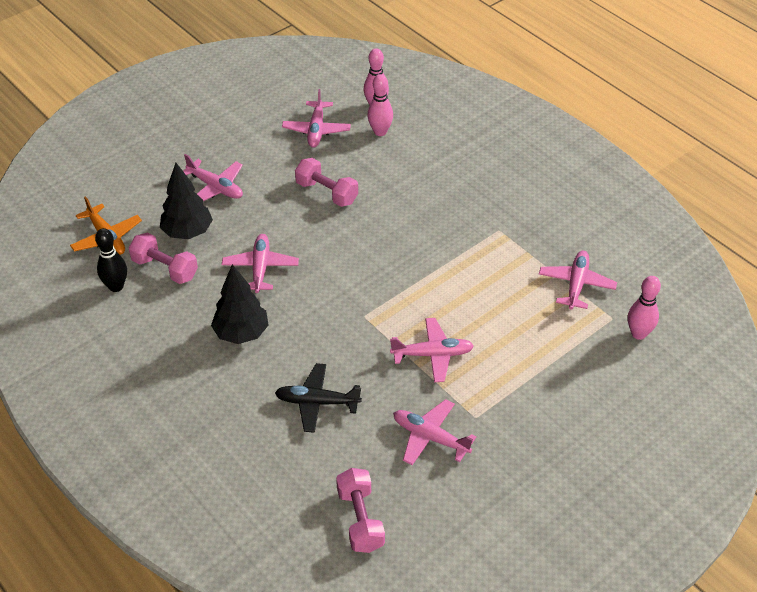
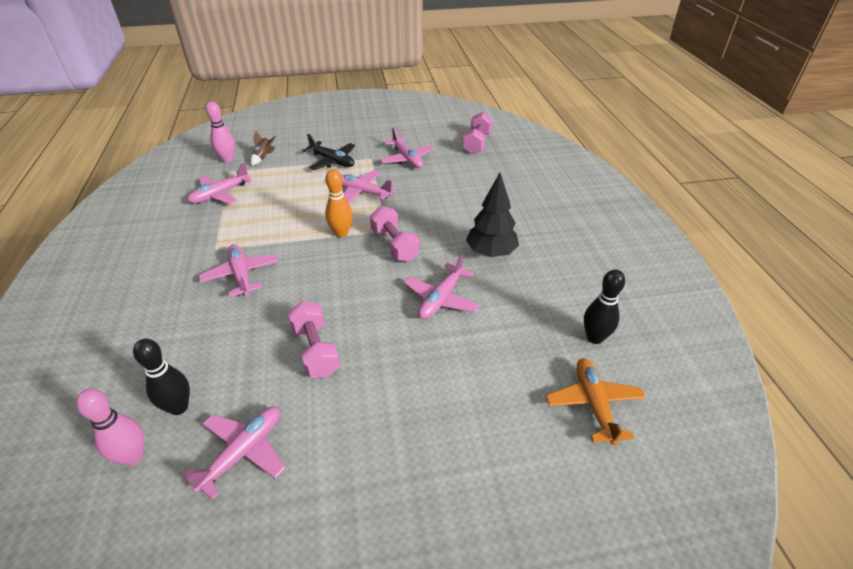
camera: 150 degrees left, 5 degrees down
(165, 269) = (536, 336): pink dumbbell -> pink dumbbell (395, 245)
(187, 232) = (494, 368): black tree -> none
(215, 187) = (431, 417): pink plane -> pink plane (241, 275)
(317, 402) = (462, 195): black plane -> black plane (332, 161)
(380, 132) = (179, 407): pink bowling pin -> black bowling pin
(404, 293) = (341, 233): none -> orange bowling pin
(603, 357) = (264, 157): none -> brown rocket

